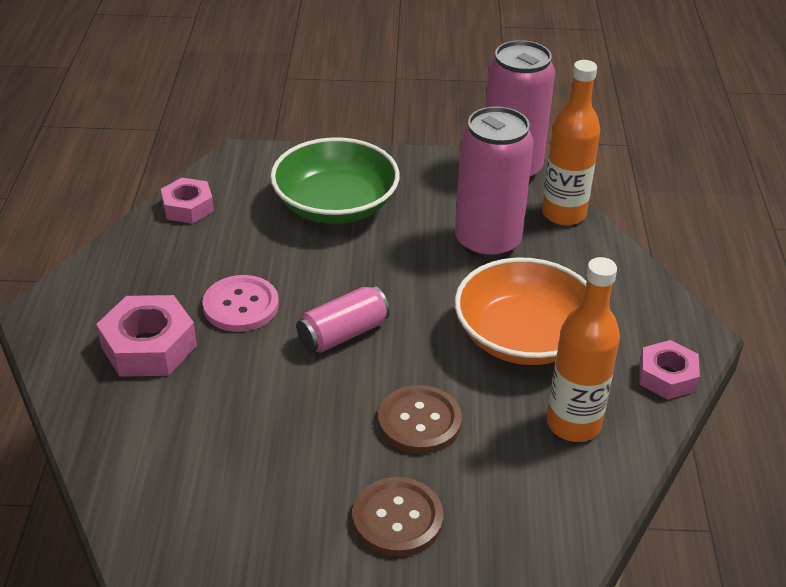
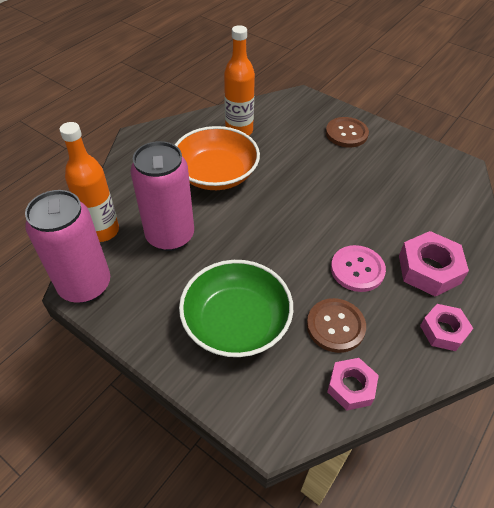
camera: 145 degrees left, 10 degrees up
(343, 334) = (308, 221): pink can -> none
(419, 421) = (305, 162): brown button -> brown button (335, 326)
(667, 376) = (175, 128): pink nut -> pink nut (443, 331)

